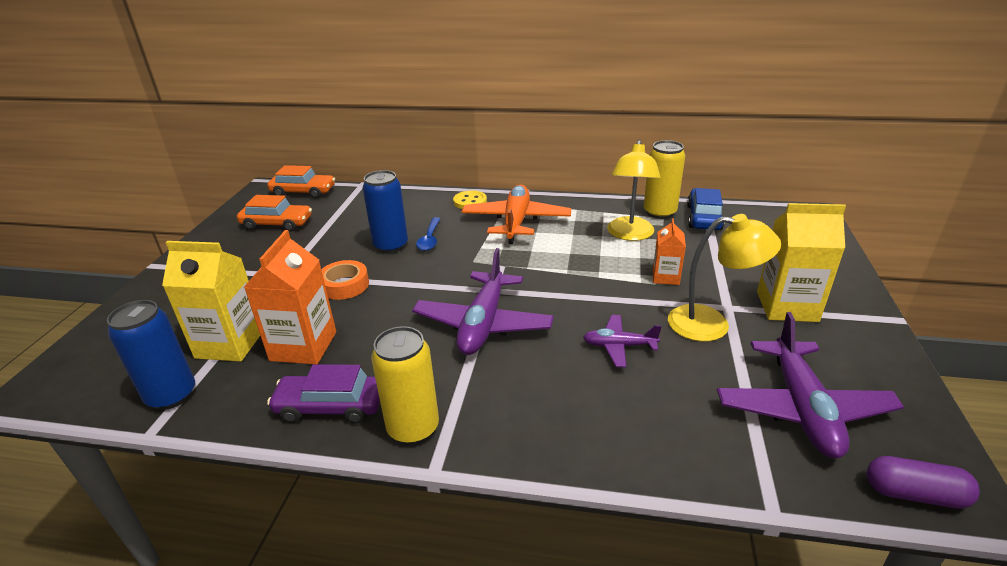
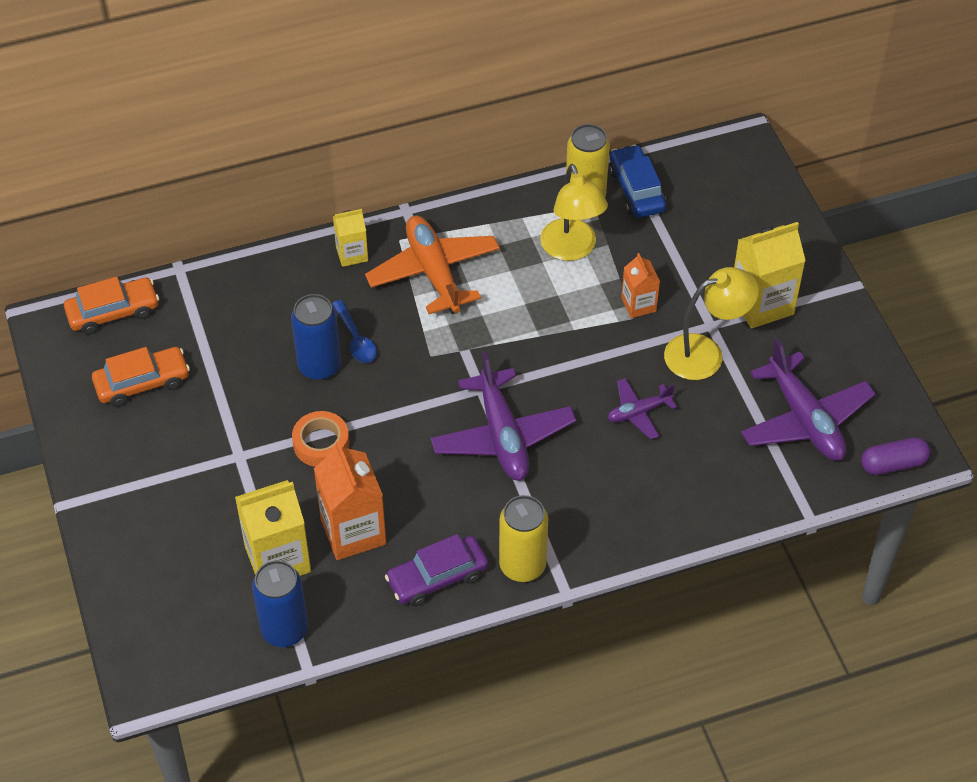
camera: 30 degrees left, 20 degrees up
(470, 201) = (352, 254): yellow button -> yellow carton

